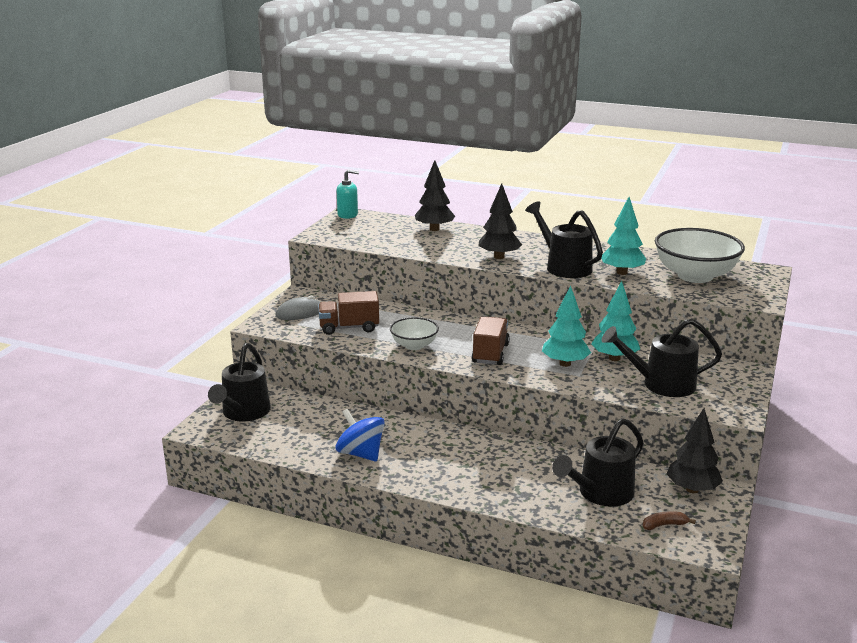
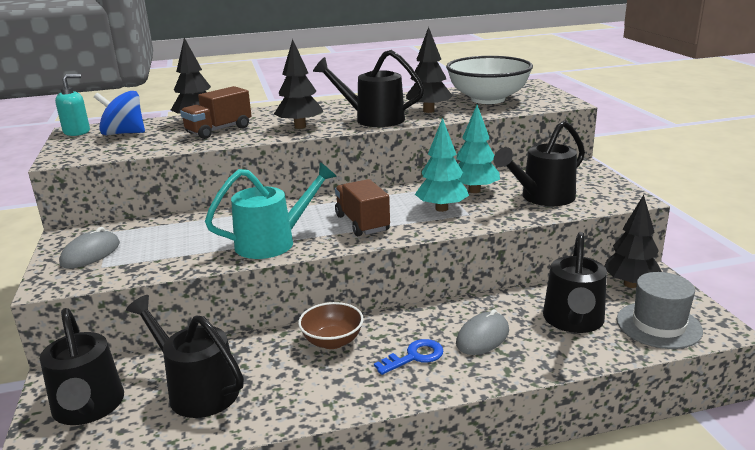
camera: 35 degrees left, 0 degrees up
(306, 427) = (196, 389): none -> black watering can
(349, 328) = (174, 249): brown truck -> brown truck (219, 130)
(360, 454) = (298, 390): blue spinning top -> blue spinning top (124, 133)
(414, 345) = (273, 242): white bowl -> turquoise watering can
(415, 434) = (332, 341): none -> brown bowl
(454, 466) = (414, 357): none -> blue key
(517, 474) = (482, 337): none -> grey mouse
(621, 272) = (428, 111): turquoise tree -> black tree
(664, 525) = (658, 325): brown banana -> grey hat

